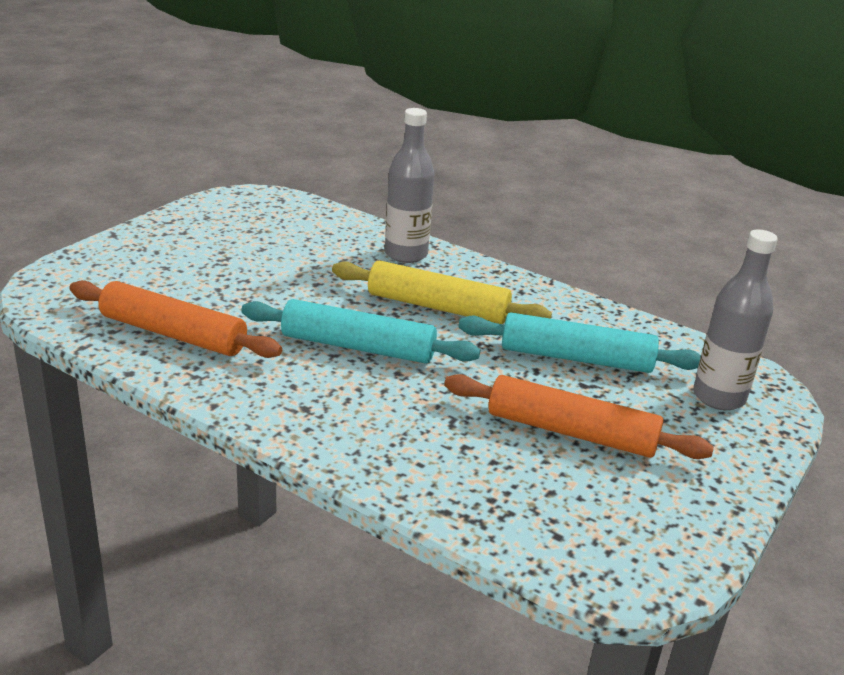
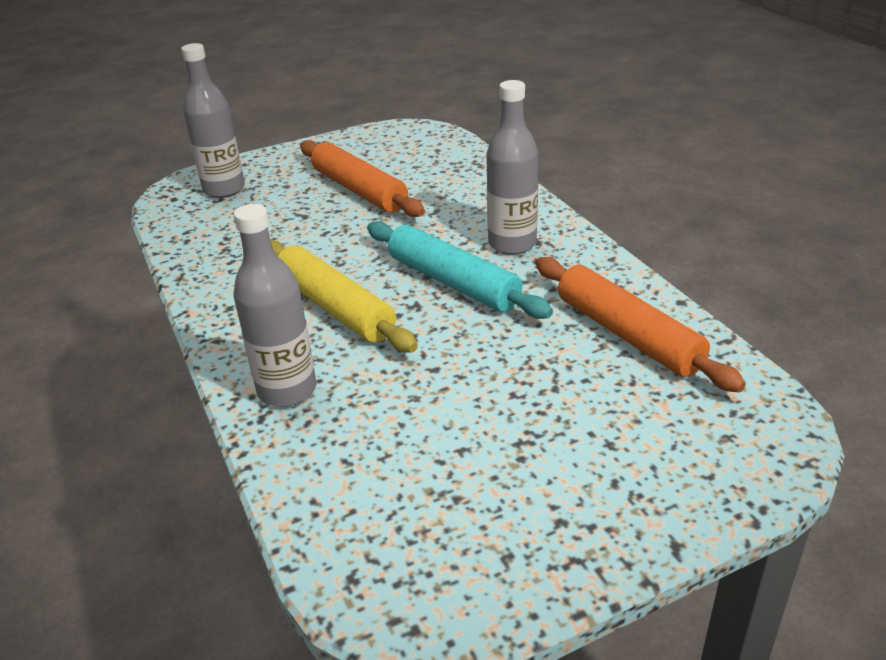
camera: 145 degrees left, 5 degrees up
(331, 398) = (512, 244): none -> grey bottle
(576, 358) = (279, 234): turquoise rolling pin -> none

